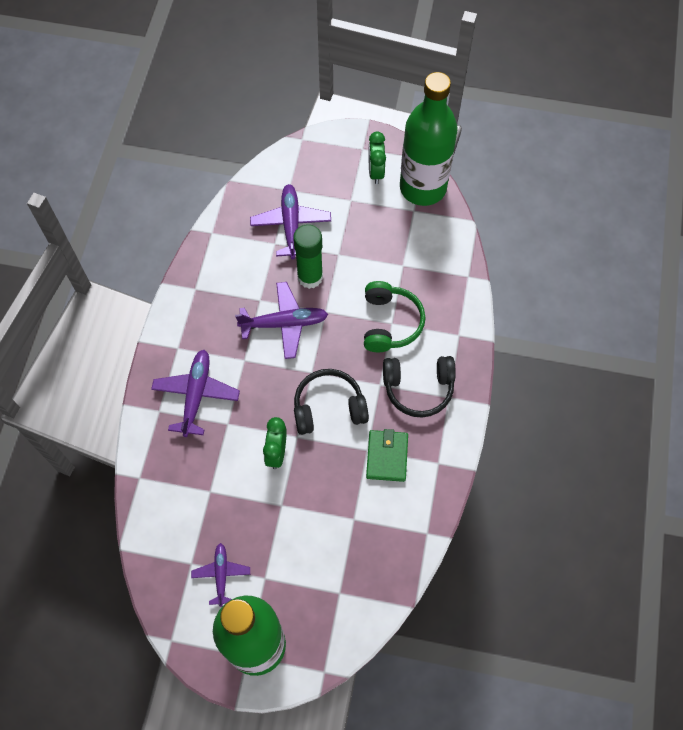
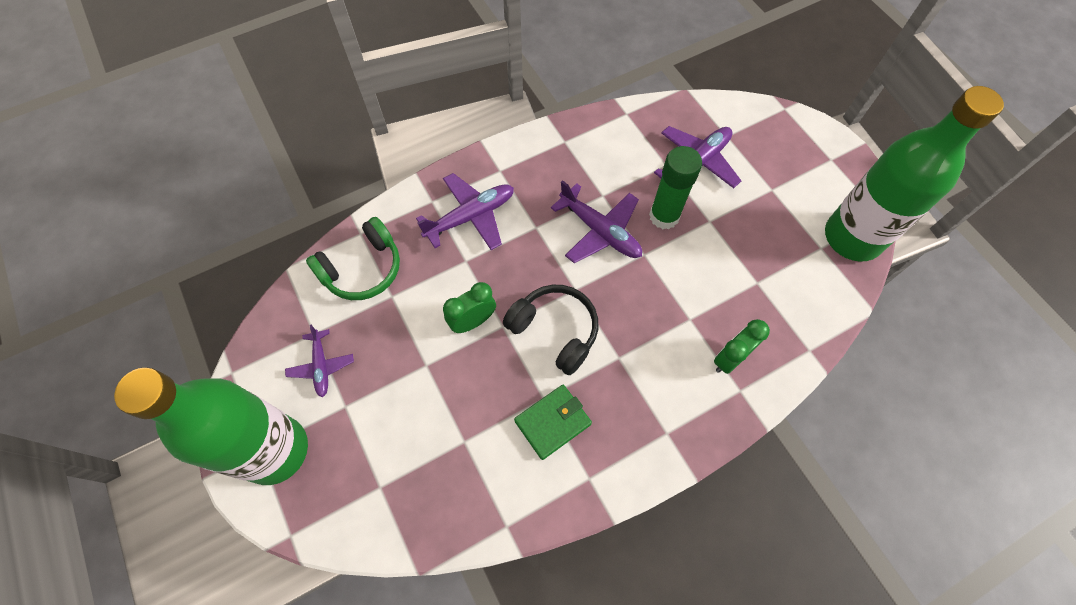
camera: 50 degrees right, 0 degrees up
(221, 574) = (321, 366): purple plane -> purple plane turned 120 degrees clockwise
(376, 172) = (821, 187): green clock -> green clock (730, 358)
(390, 323) = (688, 317): green headphones -> green headphones (362, 269)
(418, 388) = (648, 396): black headphones -> none

